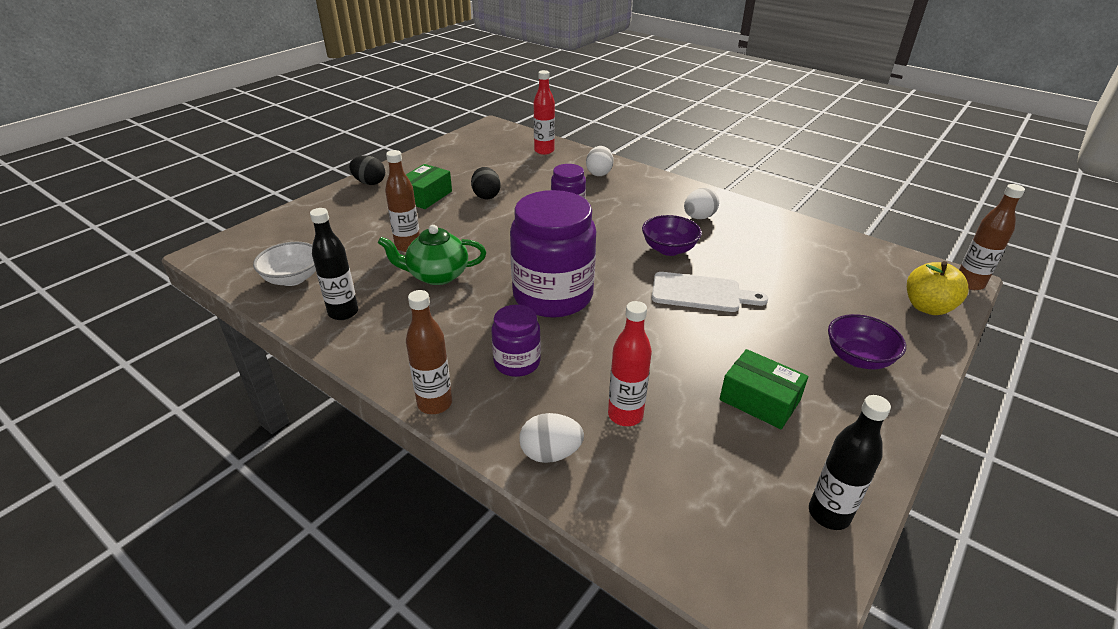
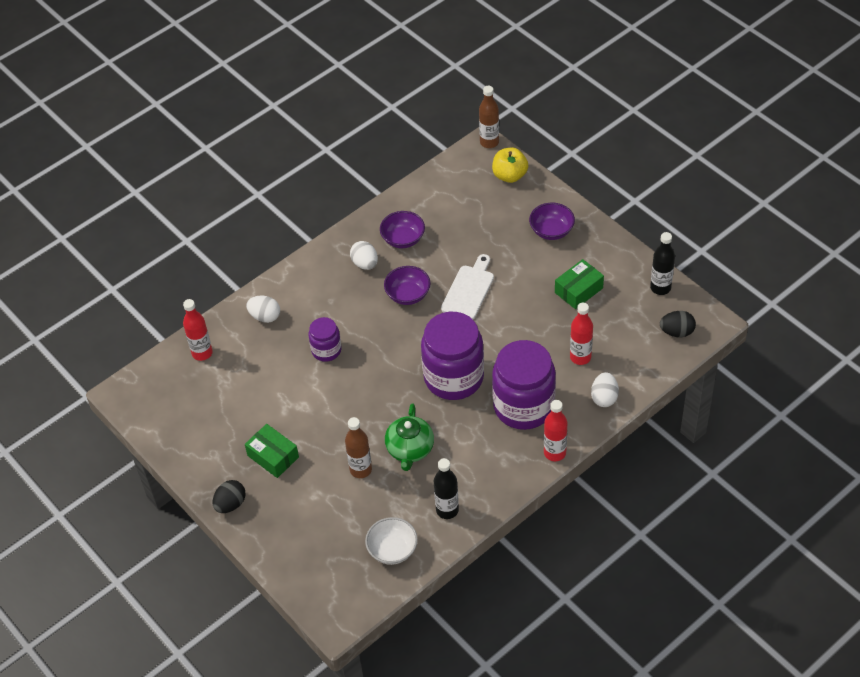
camera: 75 degrees left, 15 degrees up
(435, 403) = (555, 453): brown bottle -> red bottle
(486, 195) = (285, 408): black egg -> black egg (677, 332)
(517, 362) = (523, 406): purple jar -> purple jar, size x1.95
(751, 237) = (403, 239): none -> purple bowl

